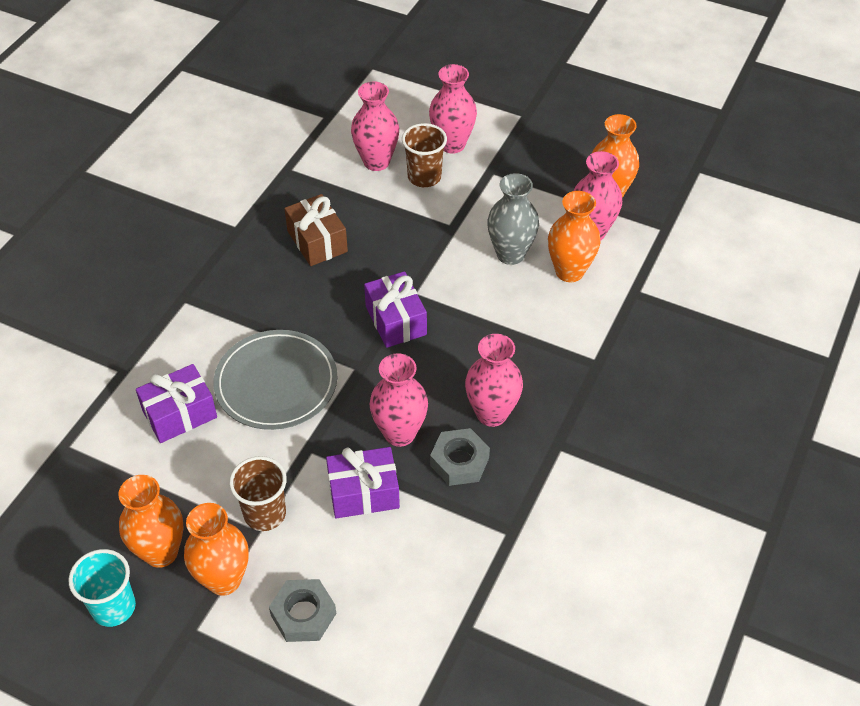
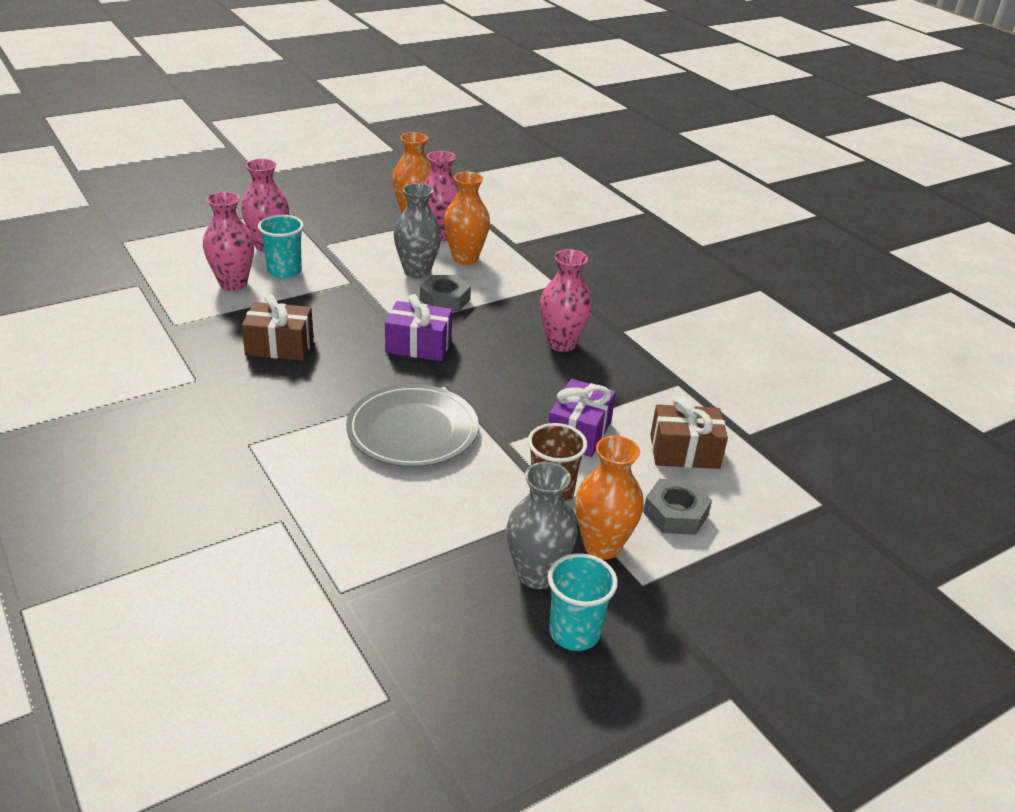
camera: 60 degrees left, 15 degrees down
(161, 552) = (536, 575): orange vase -> grey vase
(180, 414) = (384, 500): purple gift -> none
(399, 433) = (536, 391): pink vase -> none
(399, 584) = (684, 451): none -> brown gift
(424, 177) = (284, 271): brown cup -> turquoise cup
(459, 461) = (592, 376): grey nut -> grey nut (445, 299)

